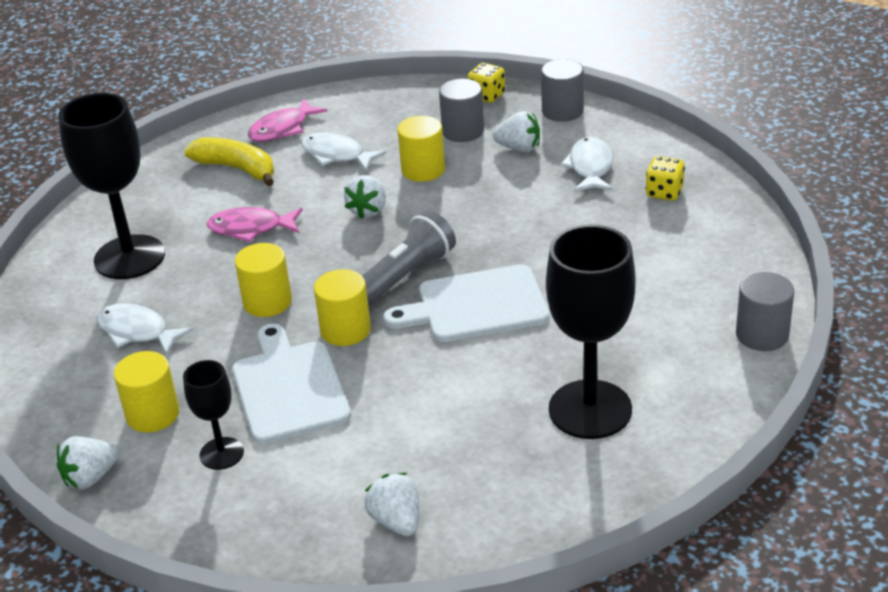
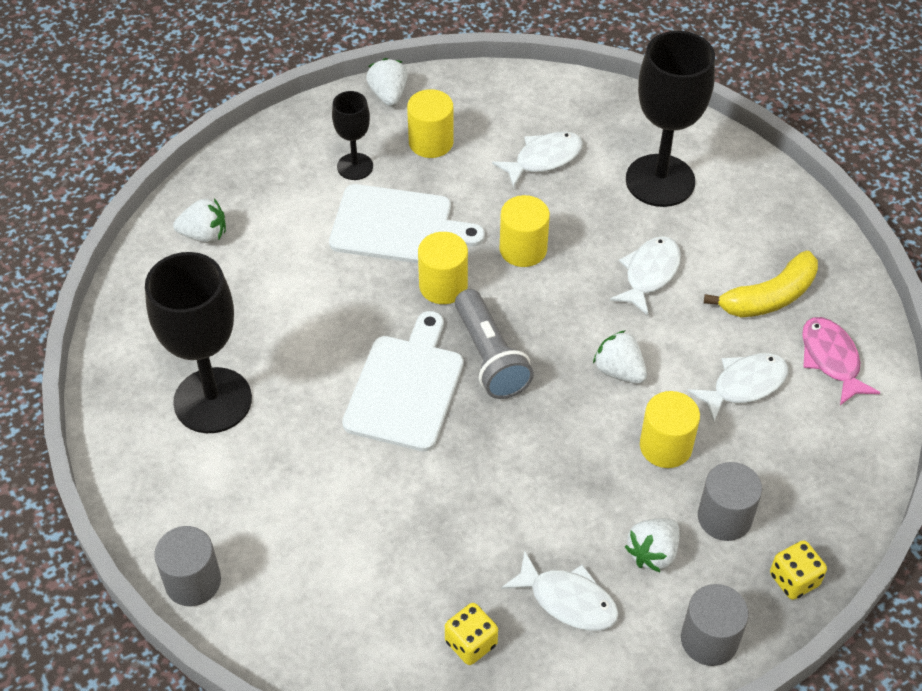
camera: 115 degrees right, 15 degrees up
(251, 228) = (649, 274): pink fish -> white fish

